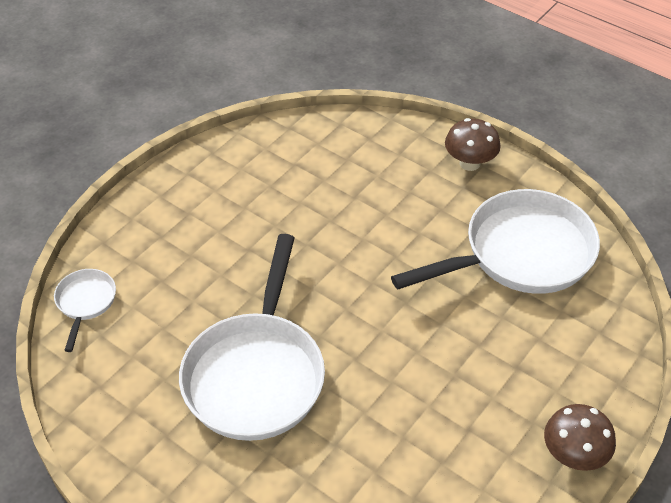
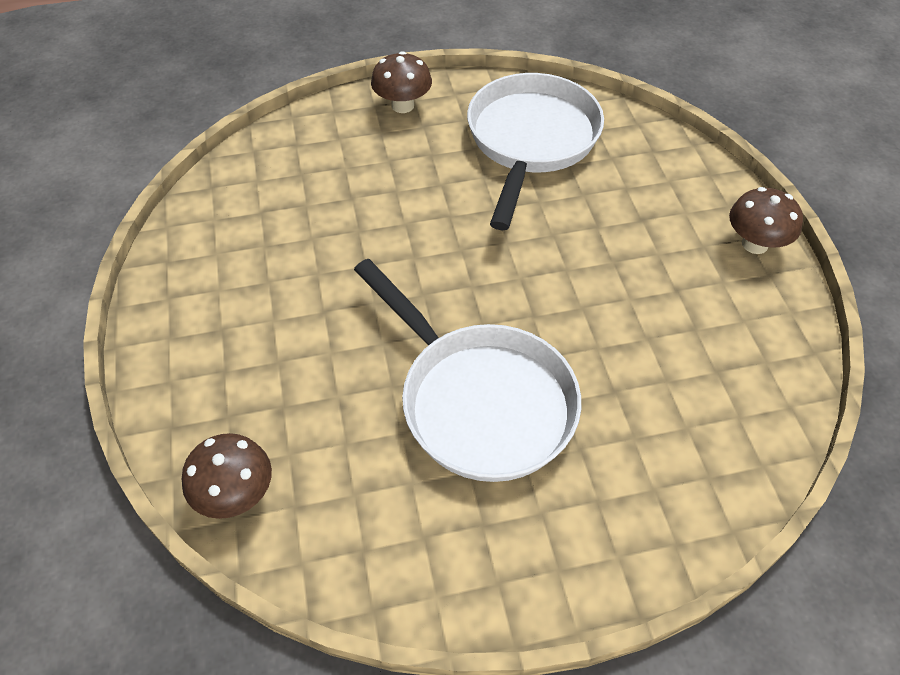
camera: 50 degrees left, 5 degrees up
(85, 302) = (236, 495): white pan -> brown mushroom

